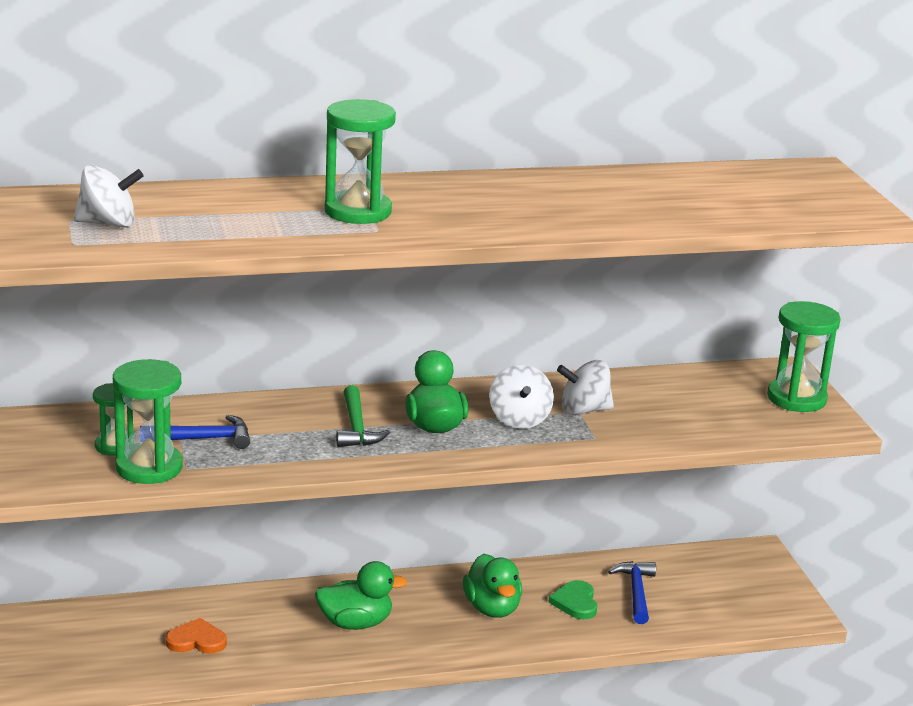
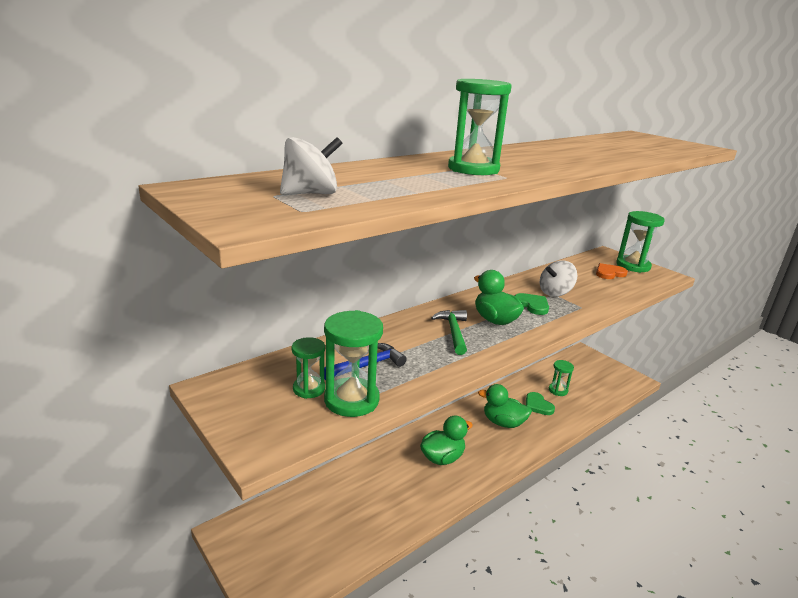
camera: 25 degrees left, 0 degrees up
(196, 640) = (358, 506): orange heart -> orange heart (609, 273)
(356, 427) = (453, 332): green hammer -> green hammer turned 150 degrees counterclockwise
(492, 608) = (503, 423): green duck -> green duck turned 150 degrees clockwise
(519, 419) = (532, 305): white spinning top -> green heart
(636, 592) = (558, 390): blue hammer -> green hourglass

